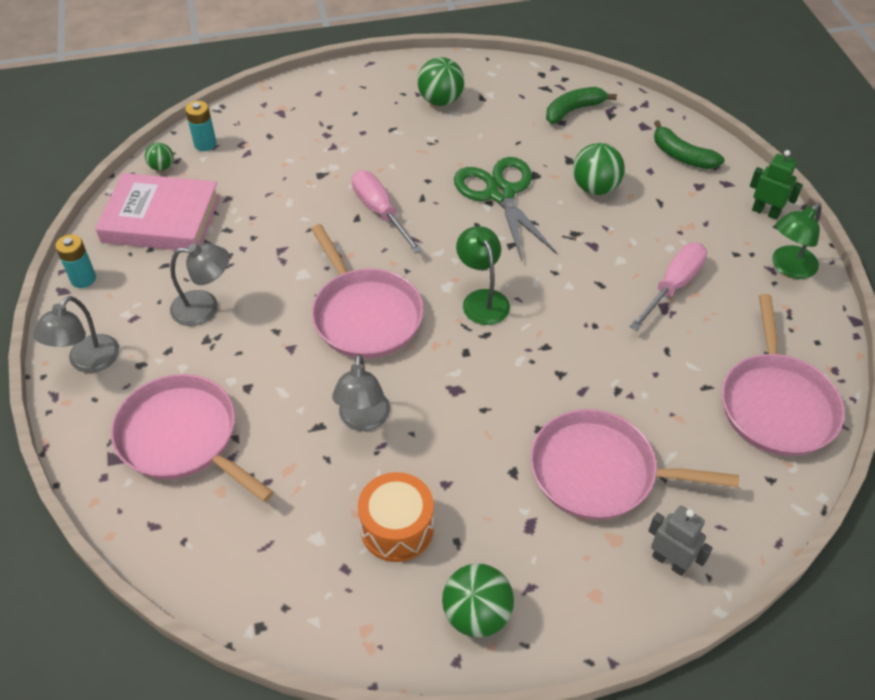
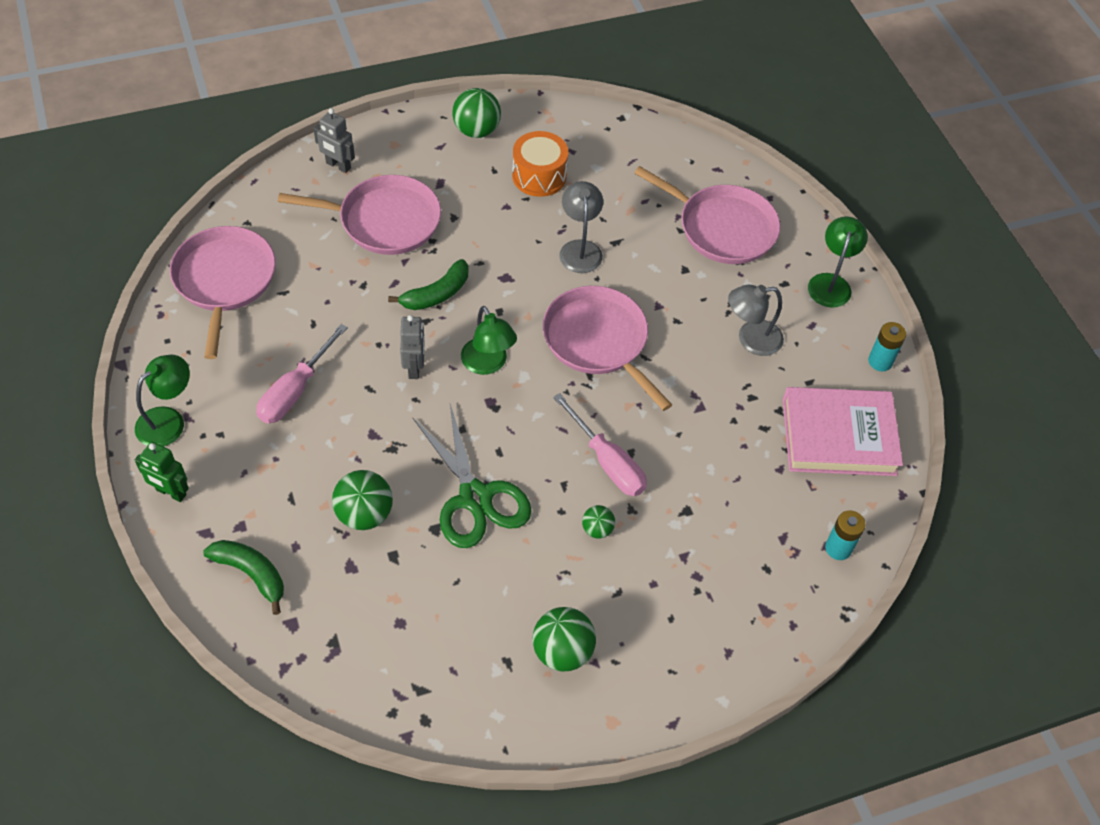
camera: 170 degrees right, 5 degrees up
(88, 362) = (831, 283): grey lamp -> green lamp
(162, 167) = (872, 508): green ball -> green ball (597, 529)
(556, 300) = (414, 367): none -> grey robot
(573, 110) = (383, 646): green banana -> green banana (436, 294)

